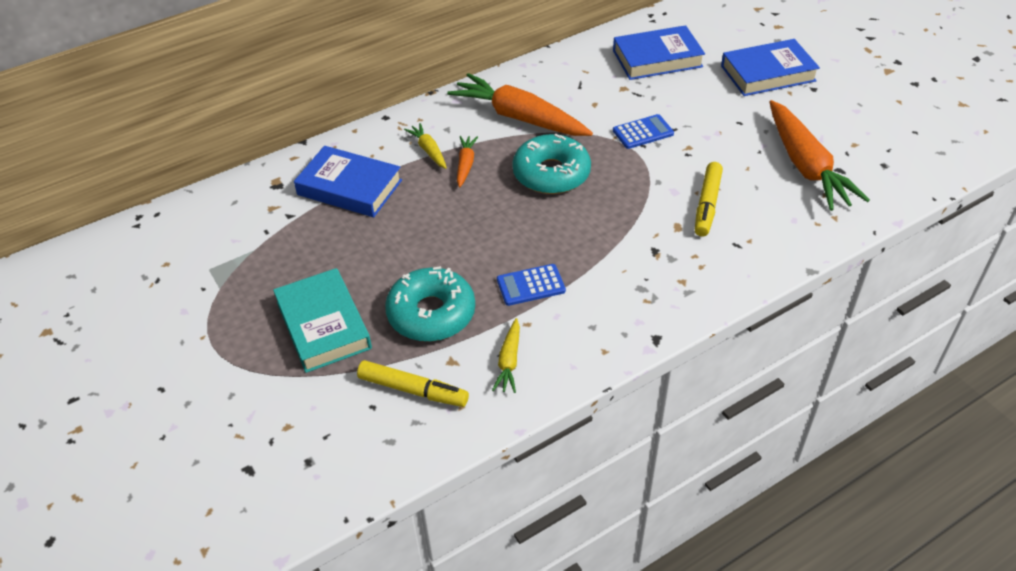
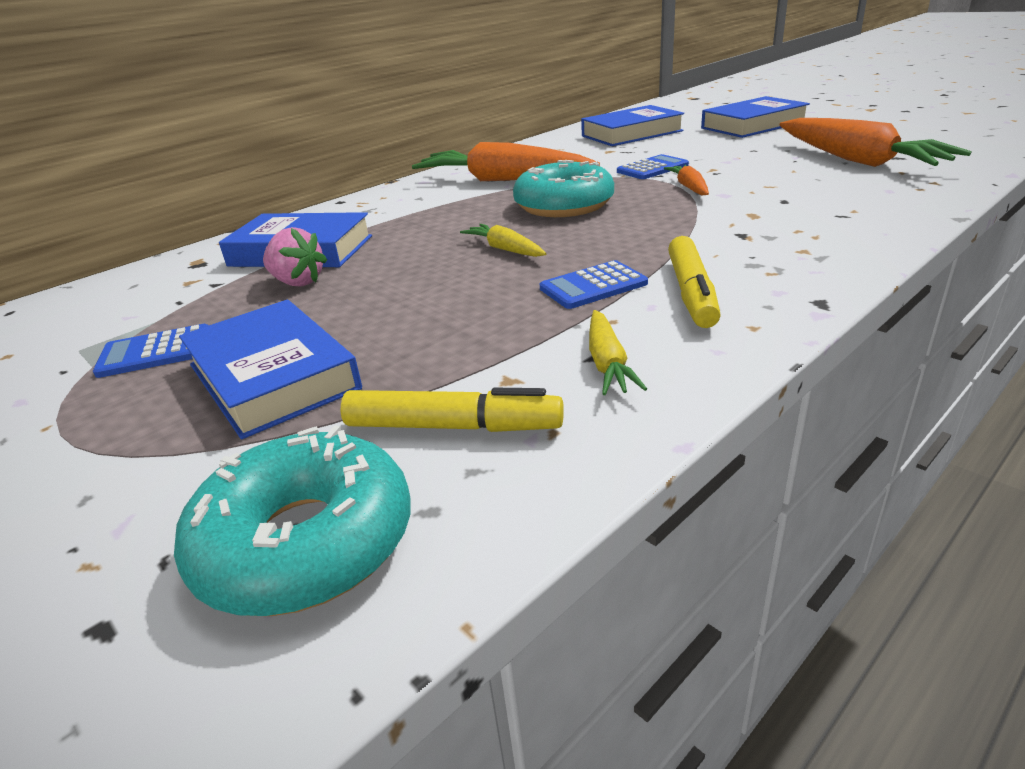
camera: 10 degrees left, 15 degrees down
(255, 284) = (155, 352): none -> blue calculator
(323, 325) = (272, 376): turquoise book -> blue book
(344, 229) = (297, 282): none -> pink strawberry
(428, 150) = (401, 213): yellow carrot -> yellow carrot (505, 249)
(431, 313) = (453, 335): turquoise donut -> turquoise donut (305, 542)
(465, 165) = (452, 215): orange carrot -> orange carrot (689, 187)
(707, 205) = (773, 196): yellow marker -> yellow marker (691, 292)

